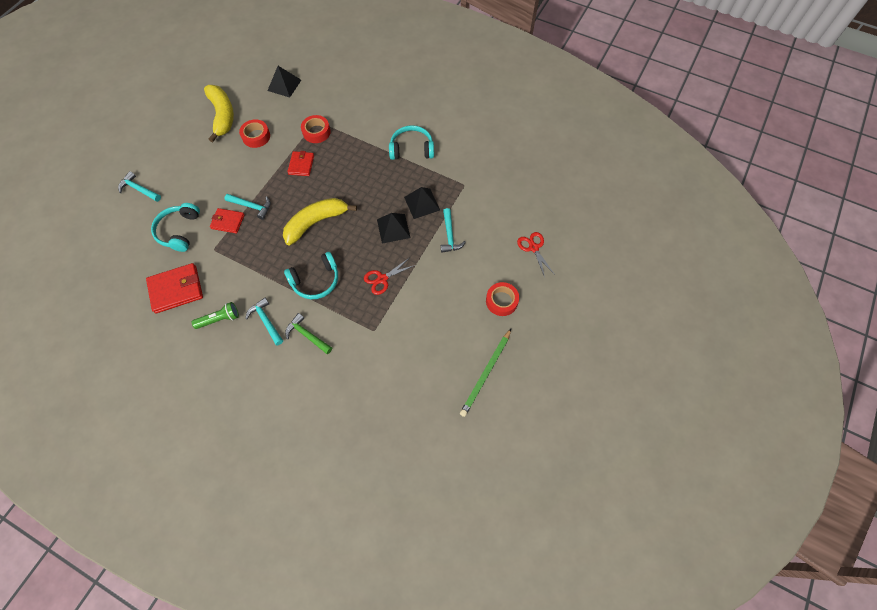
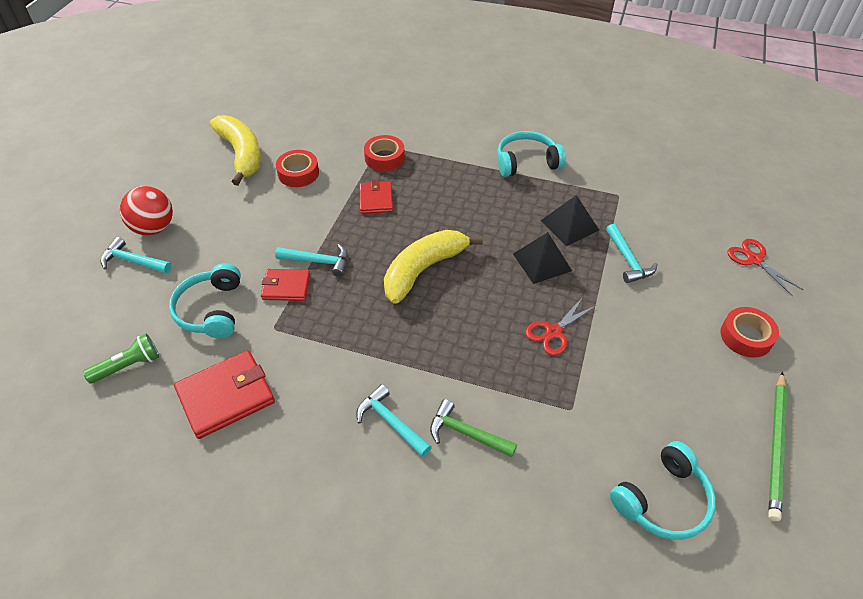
camera: 10 degrees left, 15 degrees down
(156, 166) = (154, 228): none -> red ball
(219, 319) = (311, 431): green flashlight -> green flashlight (128, 366)
(284, 85) = (320, 110): black pyramid -> none
(316, 280) = (451, 349): turquoise headphones -> turquoise headphones (663, 500)

